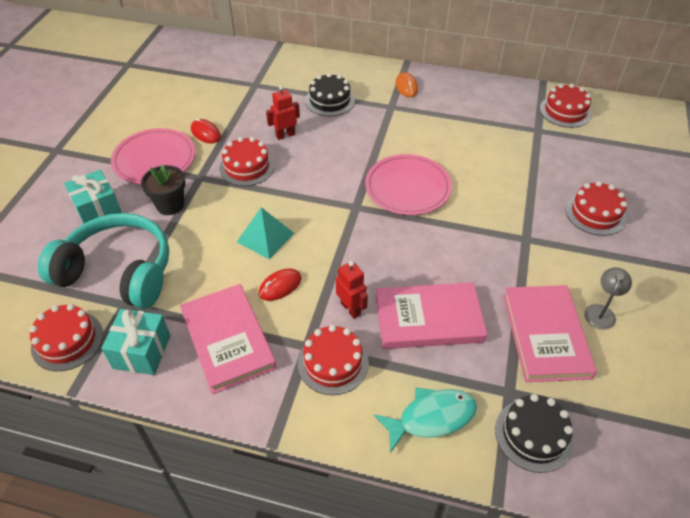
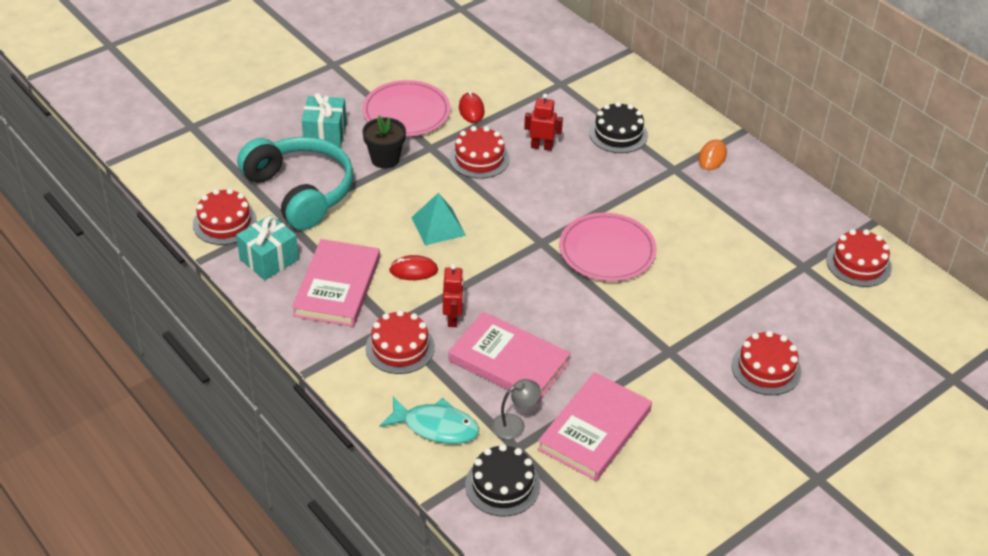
camera: 35 degrees right, 5 degrees down
(601, 312) = (667, 443): grey lamp -> grey lamp (515, 424)

